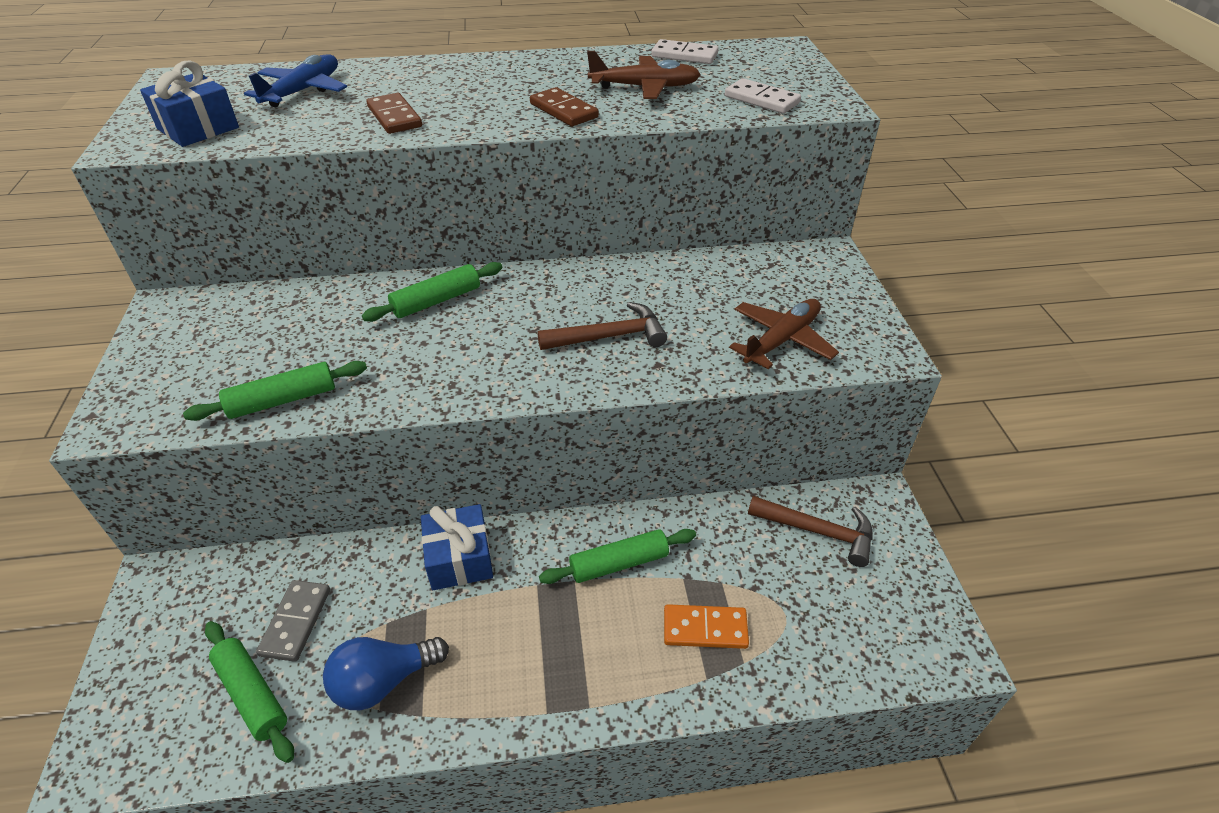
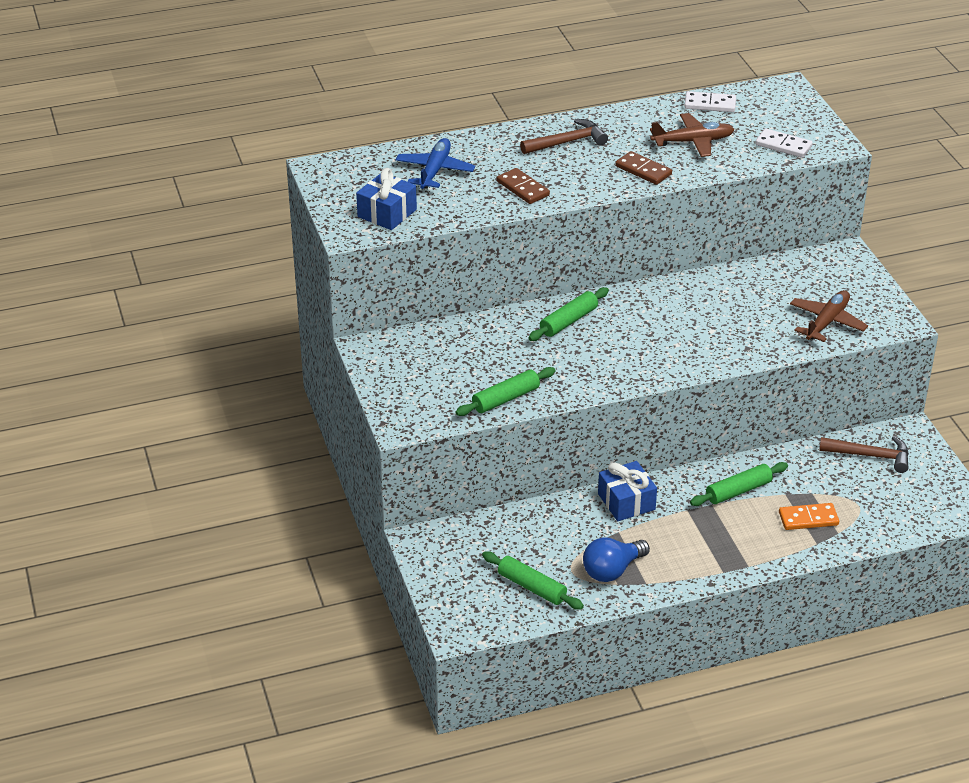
camera: 10 degrees left, 5 degrees down
(296, 622) = (535, 549): grey domino -> none
(610, 336) = (706, 333): brown hammer -> brown hammer (567, 142)

